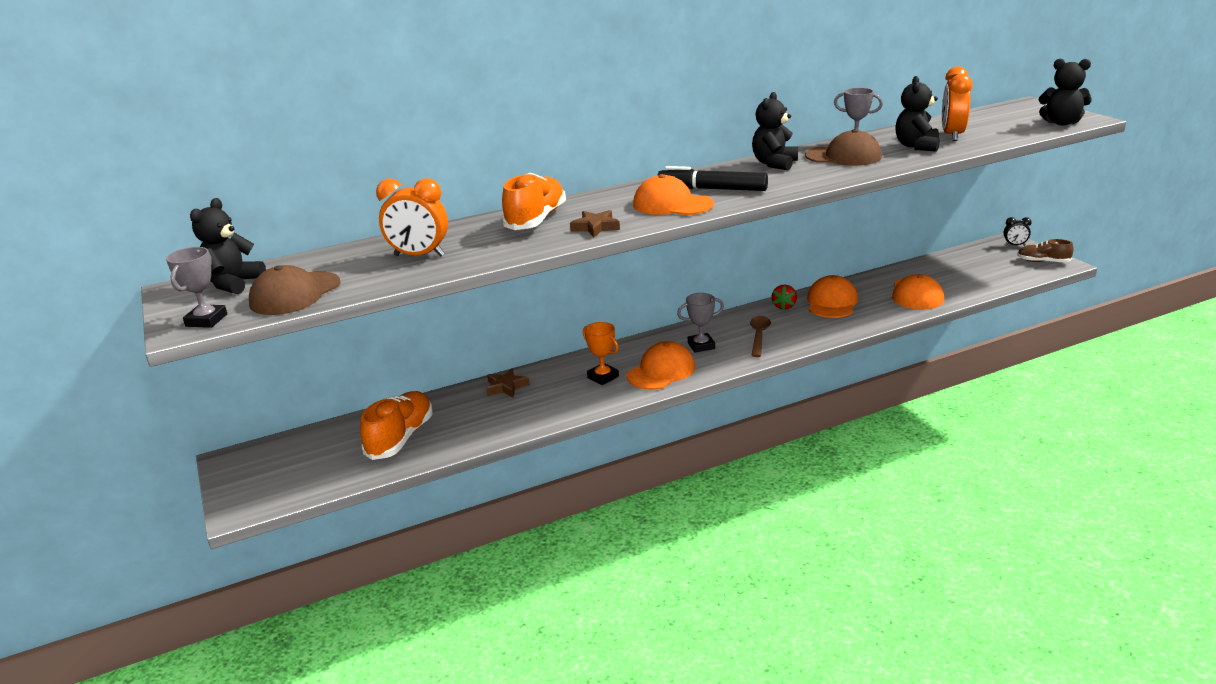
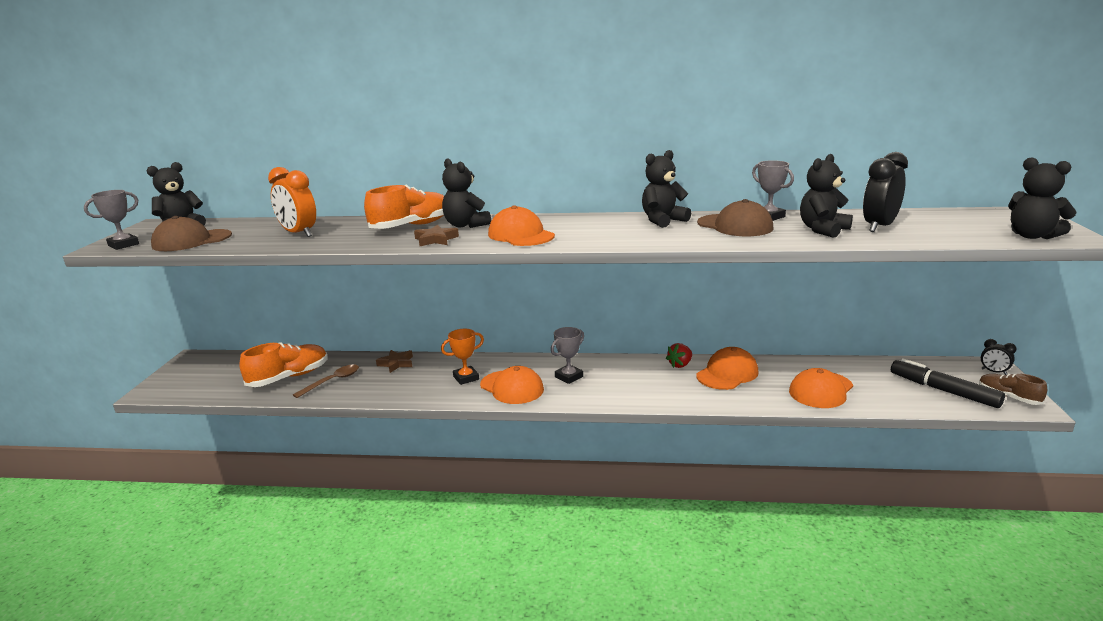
camera: 30 degrees right, 5 degrees down
(593, 206) = (465, 225): none -> black teddy bear
(603, 377) = (466, 378): orange trophy -> orange trophy turned 75 degrees clockwise
(661, 371) = (512, 387): orange cap -> orange cap turned 60 degrees clockwise
(701, 346) = (569, 377): grey trophy -> grey trophy turned 60 degrees counterclockwise
(712, 189) = (573, 230): black marker -> black marker (943, 390)
(759, 336) = (625, 383): brown spoon -> brown spoon (332, 381)
(952, 135) = (879, 227): orange clock -> black clock

